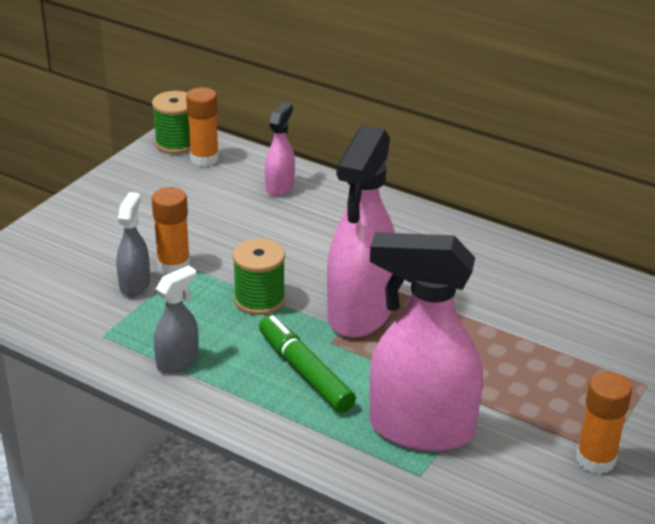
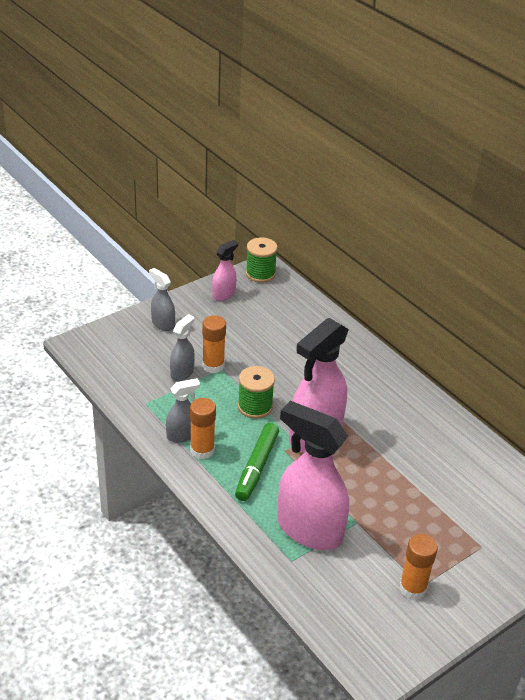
camera: 20 degrees right, 5 degrees up
(74, 232) = (163, 324): none -> grey spray bottle
(204, 158) = (273, 290): orange glue stick -> orange glue stick (202, 450)
(280, 187) = (312, 326): pink spray bottle -> pink spray bottle (224, 294)
(305, 372) = (257, 467): green marker -> green marker turned 150 degrees counterclockwise

